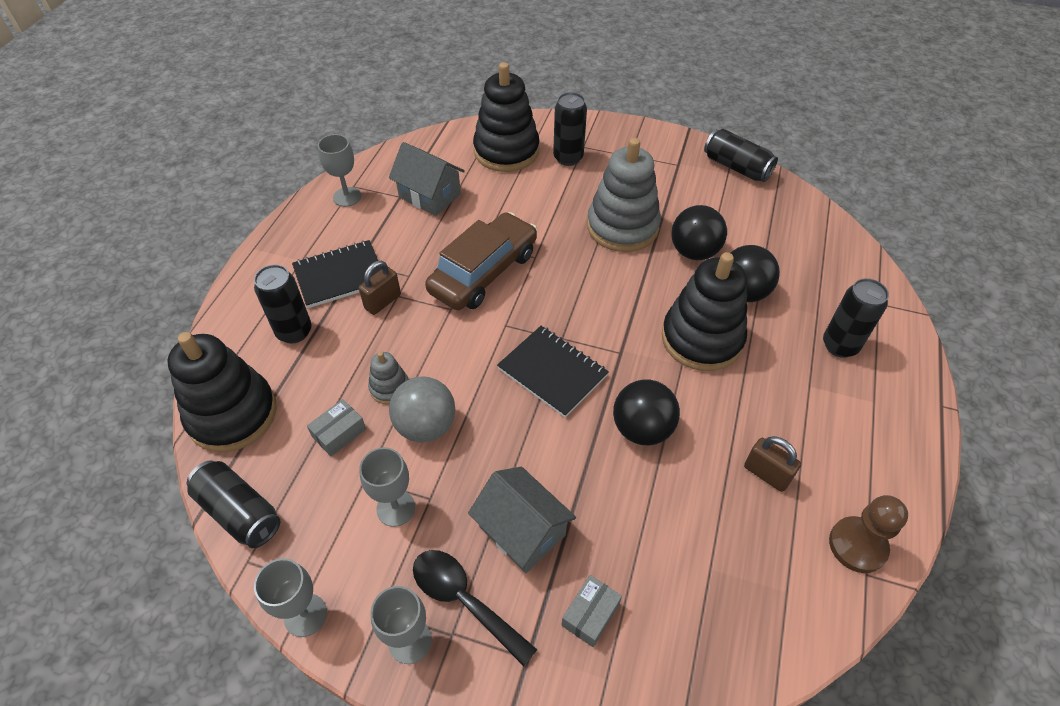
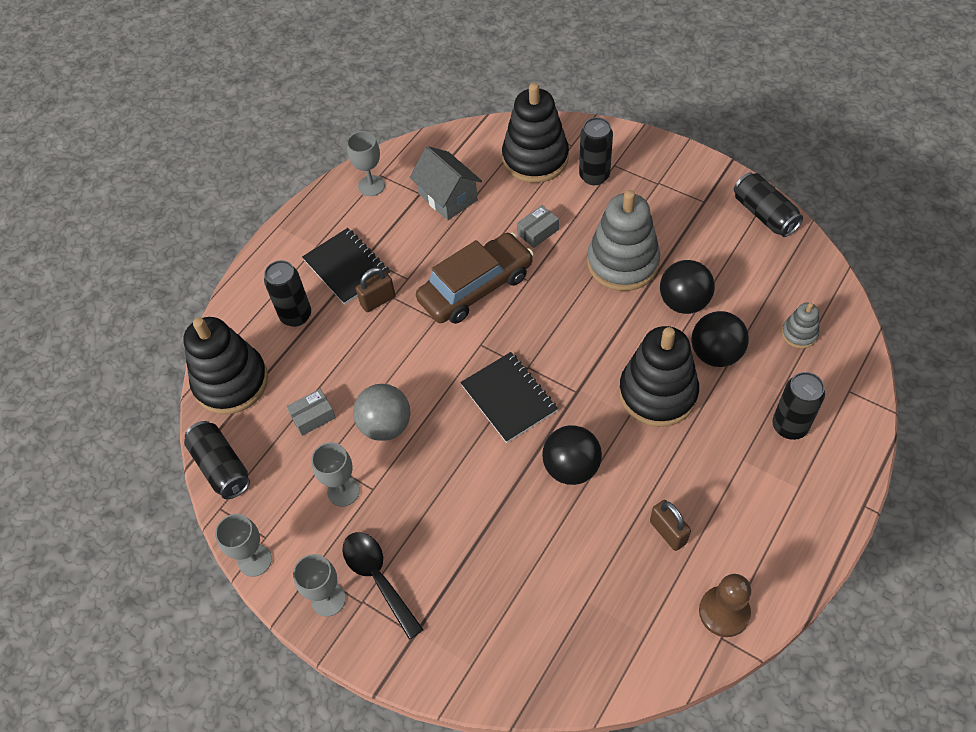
camera: 20 degrees right, 5 degrees up
(340, 275) = (346, 267): black notebook -> black notebook turned 60 degrees clockwise
(389, 388) = (364, 384): grey stacking toy -> grey stacking toy (799, 333)
(522, 531) = (440, 533): grey house -> none
(590, 614) = (475, 613): grey box -> grey box (538, 232)

